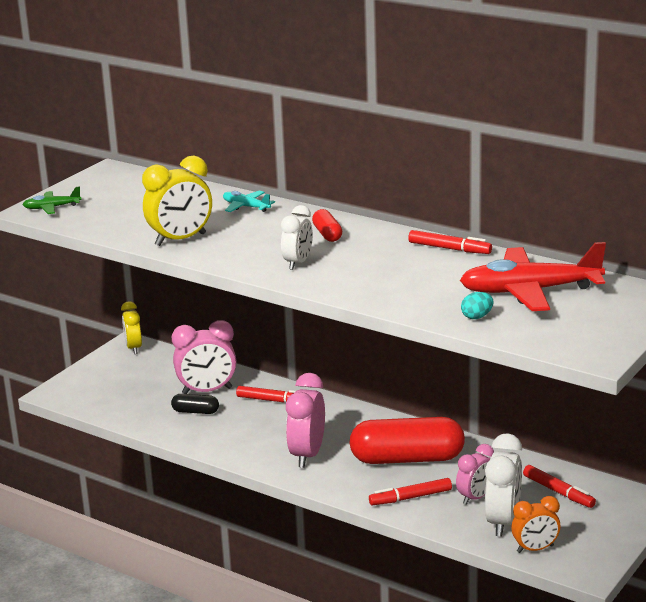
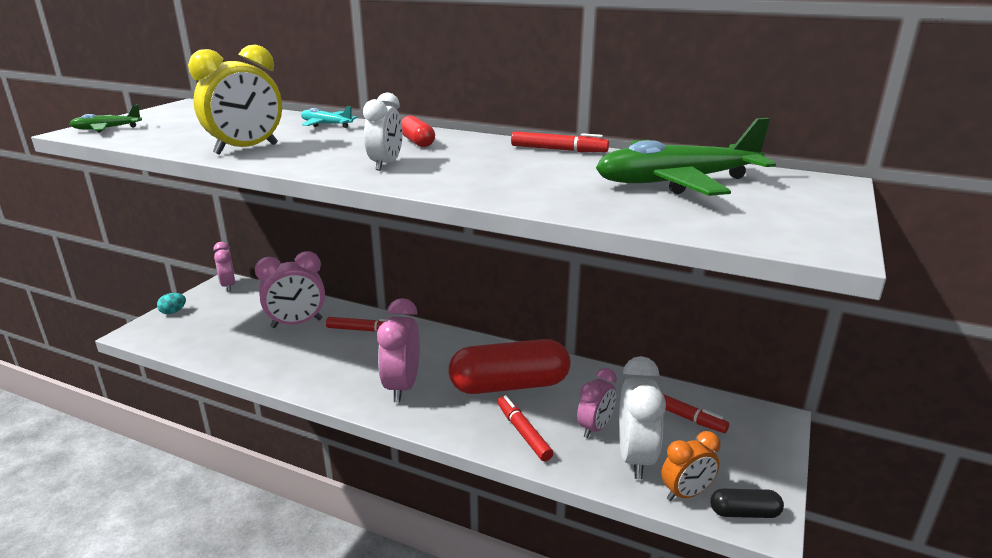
camera: 10 degrees left, 0 degrees up
(133, 348) = (228, 286): yellow clock -> pink clock
(195, 411) = (283, 345): black capsule -> black capsule (744, 513)
(410, 497) = (523, 432): red marker -> red marker turned 90 degrees clockwise
(477, 317) = (629, 208): turquoise egg -> turquoise egg (173, 312)
(529, 291) = (676, 182): red plane -> green plane

